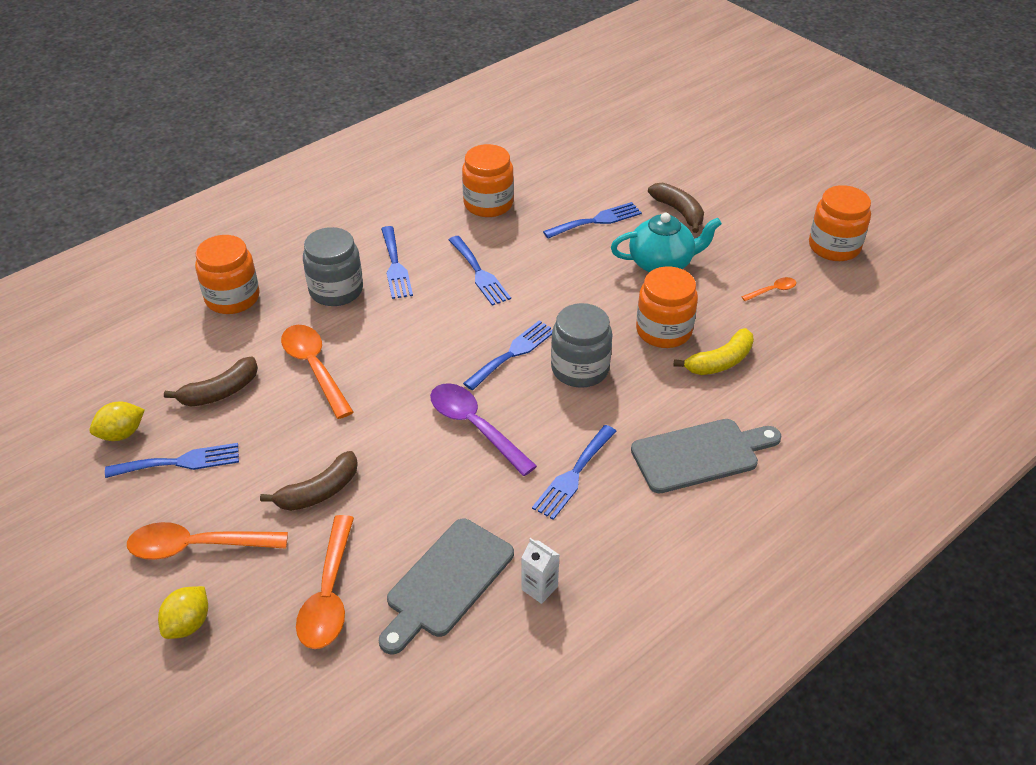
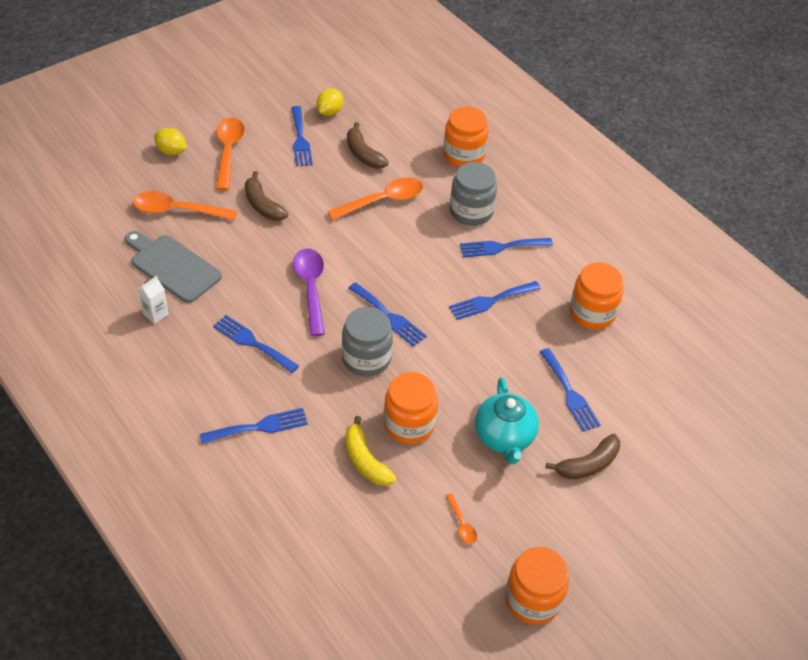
camera: 90 degrees right, 5 degrees up
(121, 434) = (329, 112): yellow lemon -> yellow lemon turned 60 degrees clockwise
(474, 426) = (310, 288): purple spoon -> purple spoon turned 60 degrees counterclockwise
(700, 454) = (259, 427): grey cutting board -> blue fork

